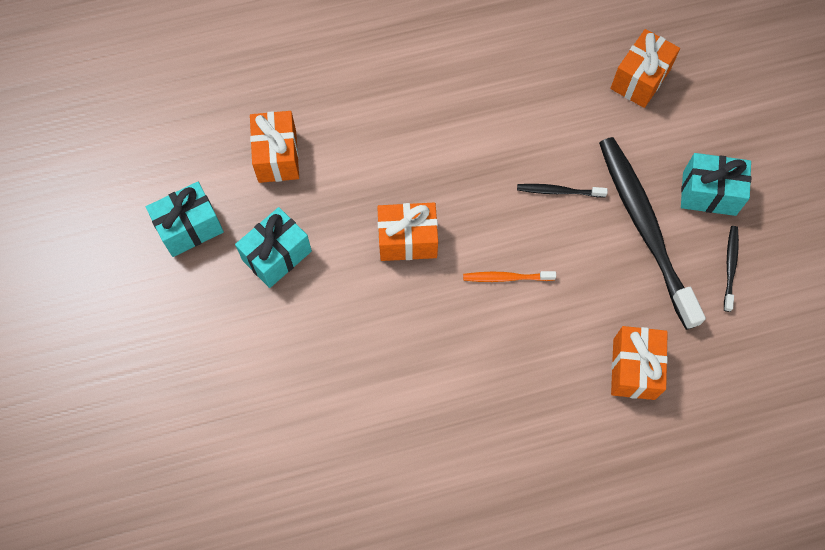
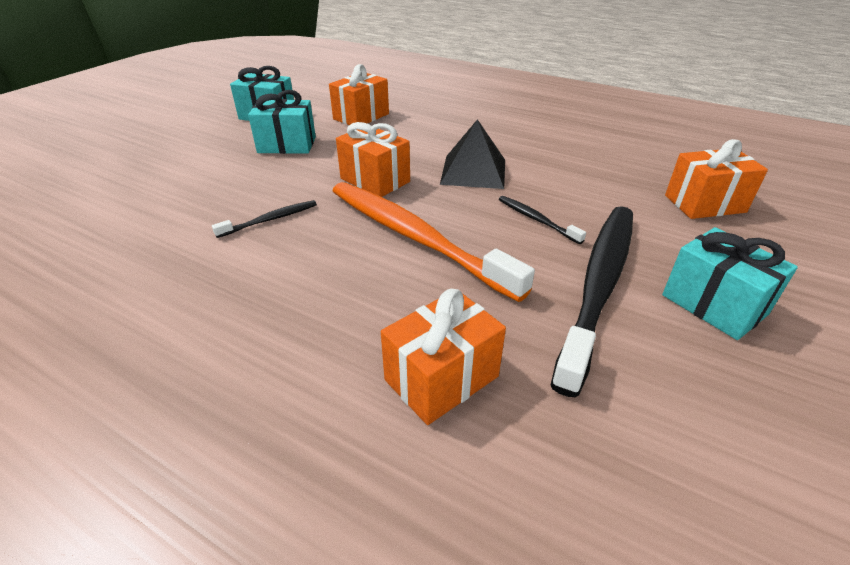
camera: 45 degrees right, 30 degrees down
(463, 166) = (473, 171): none -> black pyramid
(506, 277) = (415, 237): orange toothbrush -> orange toothbrush, size x2.36
(730, 267) = (683, 377): black toothbrush -> black toothbrush (270, 220)

